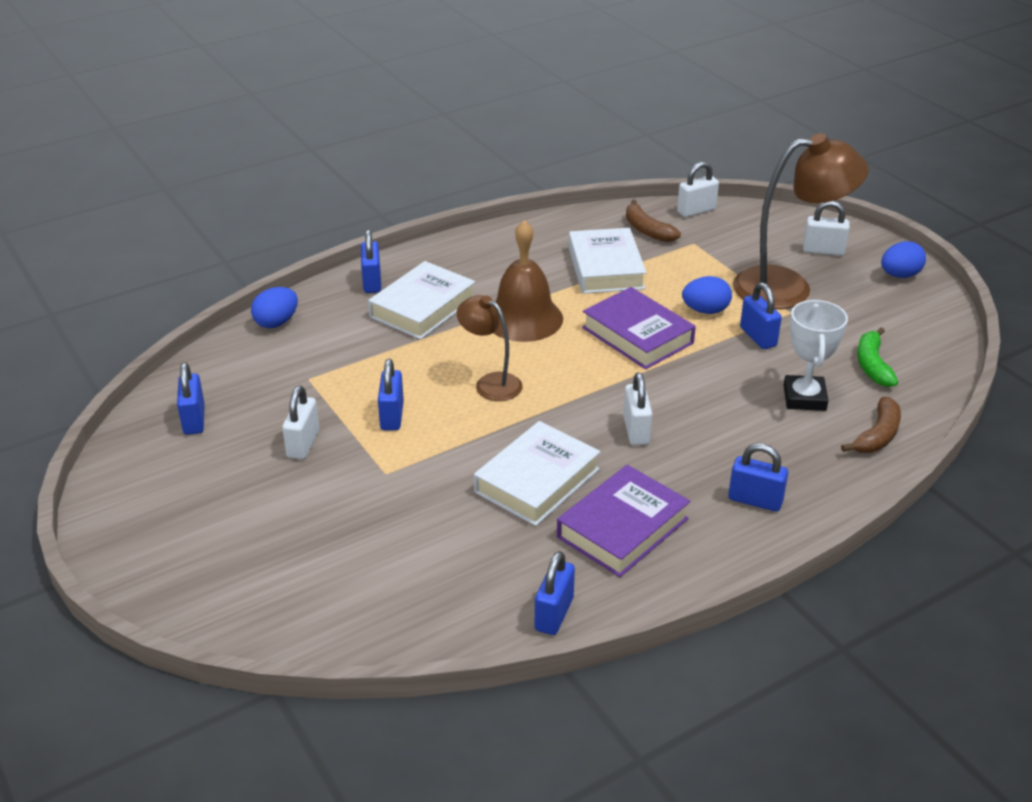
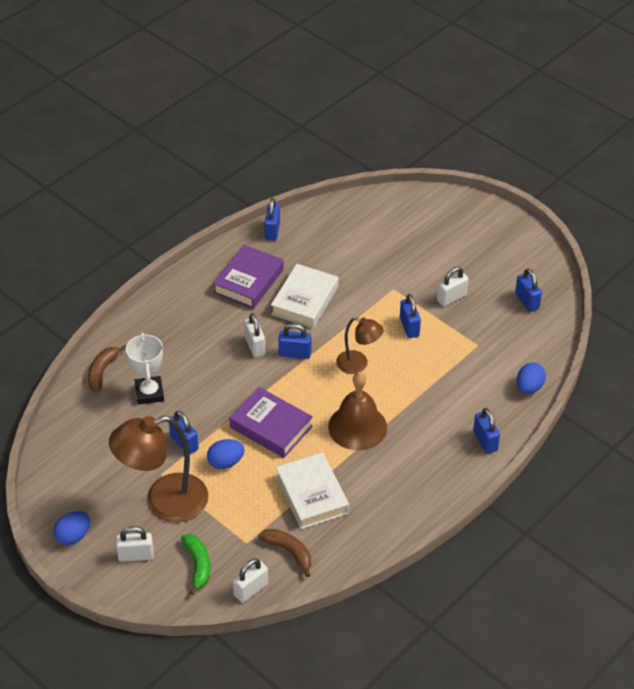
camera: 165 degrees right, 10 degrees up
(303, 444) = (451, 298): white padlock -> white padlock turned 60 degrees clockwise
(423, 307) = (434, 422): white book -> none
(755, 500) = (176, 312): blue padlock -> blue padlock (295, 353)
(872, 365) = (102, 431): green banana -> green banana (198, 565)

